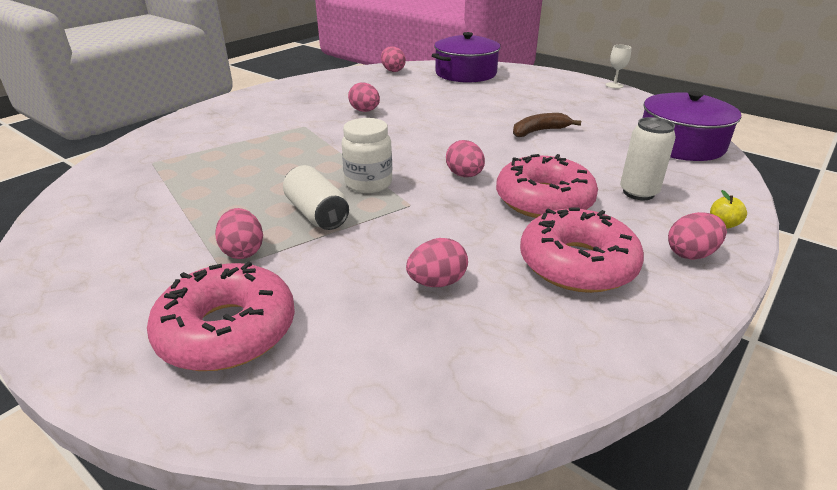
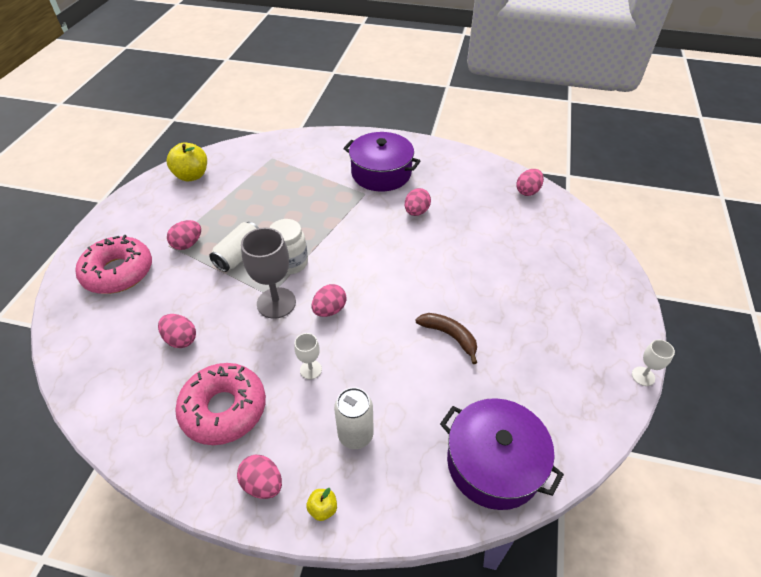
camera: 65 degrees right, 15 degrees up
(83, 226) = (192, 176): none -> yellow apple
(427, 203) = (276, 303): none -> grey goblet
(465, 73) = (566, 241): purple pot -> purple pot (381, 173)
(544, 200) = (310, 370): pink donut -> white goblet

